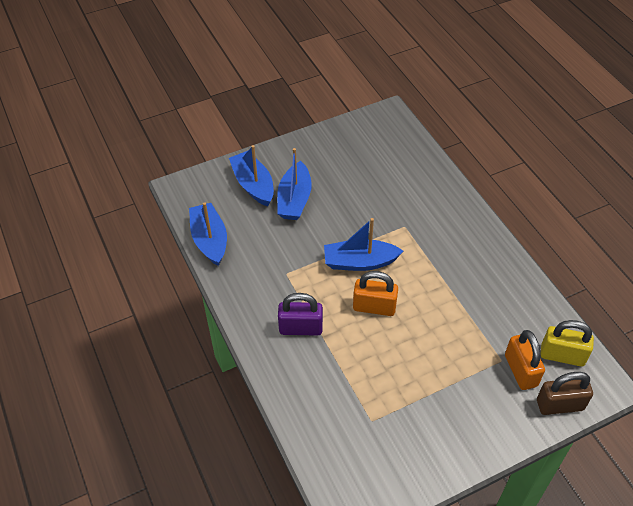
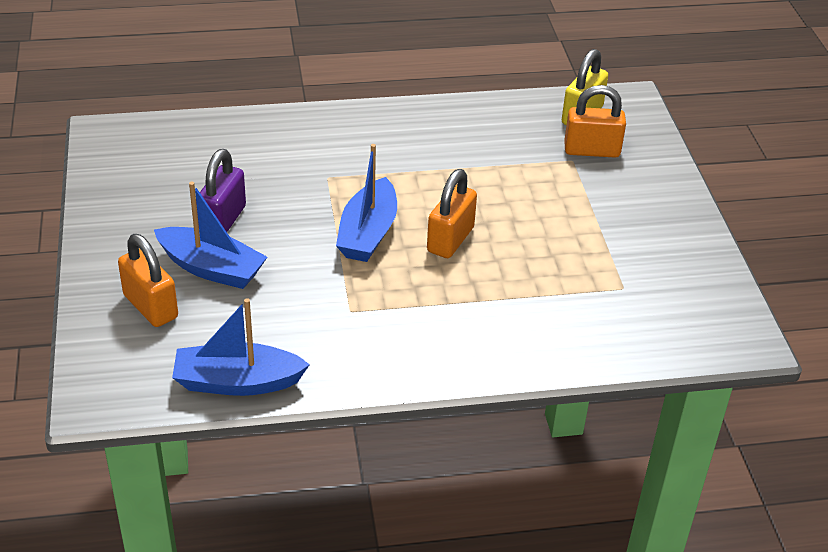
camera: 75 degrees left, 10 degrees down
(253, 185) = (151, 306): blue boat -> orange padlock
(300, 328) = (455, 318): purple padlock -> purple padlock (223, 220)
(560, 405) = (645, 137): brown padlock -> none

